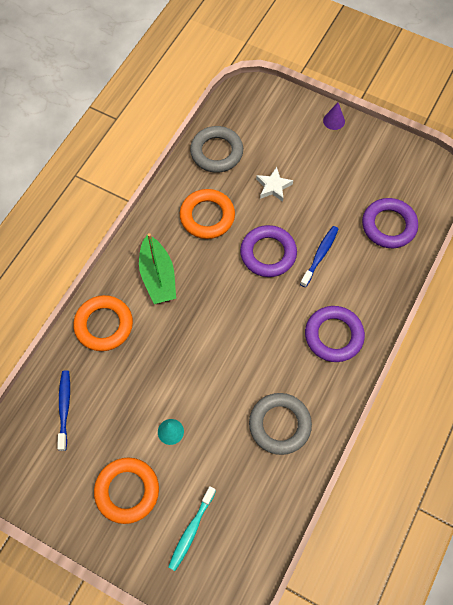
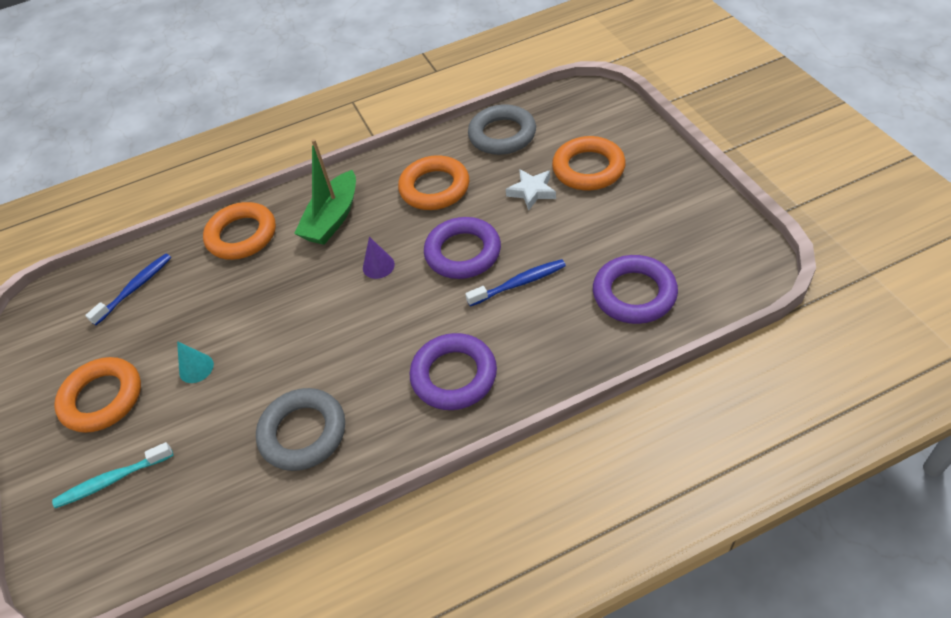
camera: 45 degrees right, 15 degrees down
(294, 151) = (588, 168): none -> orange ring
(334, 121) = (665, 158): purple cone -> purple cone (378, 266)

